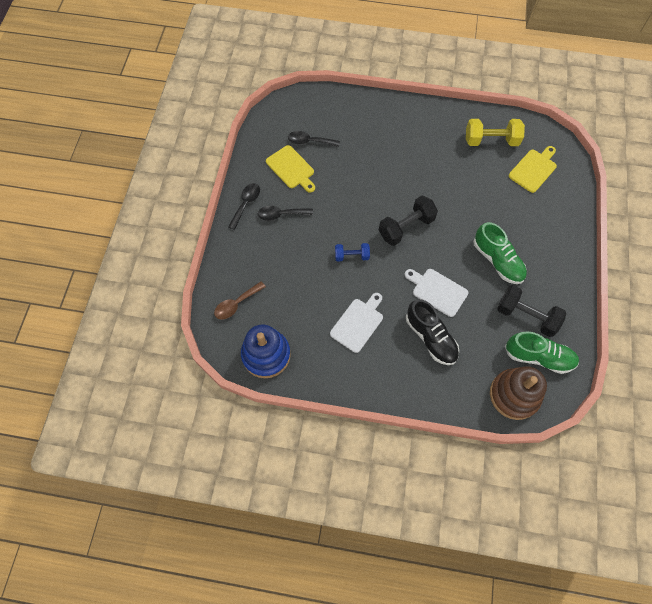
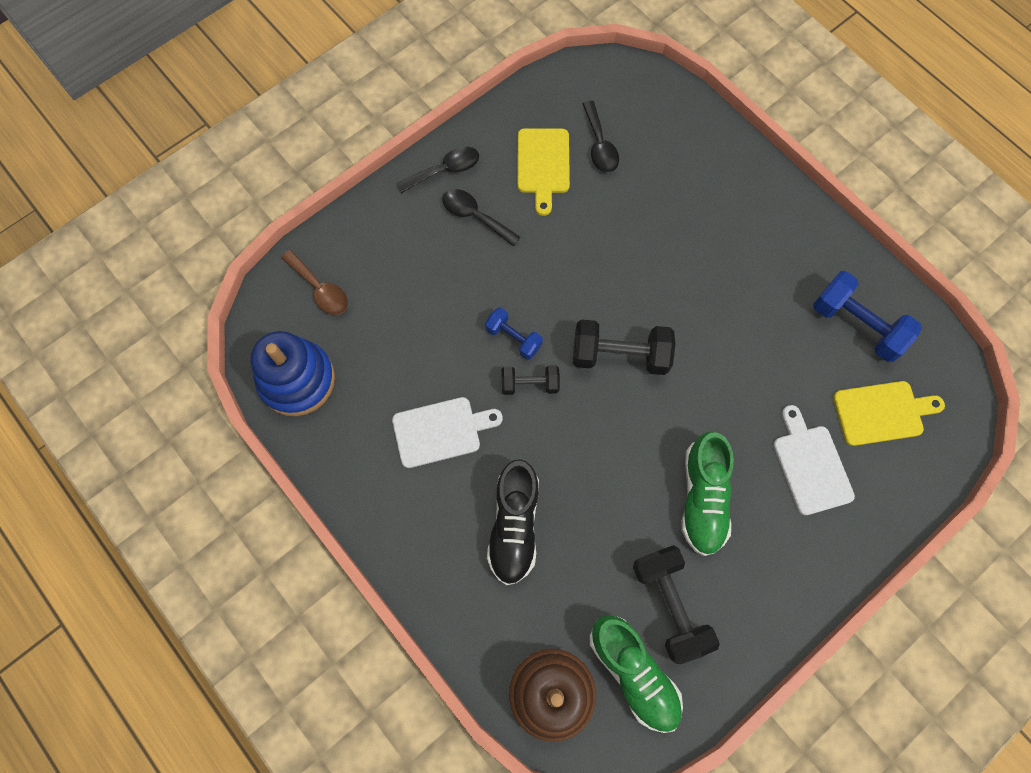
camera: 40 degrees right, 5 degrees up
(236, 304) = (320, 289): brown spoon -> brown spoon turned 135 degrees counterclockwise
(309, 141) = (599, 145): black spoon -> black spoon turned 150 degrees counterclockwise
(378, 270) = (530, 384): none -> black dumbbell
(437, 291) = (581, 472): white cutting board -> white cutting board (810, 465)
(491, 140) = (857, 325): yellow dumbbell -> blue dumbbell

